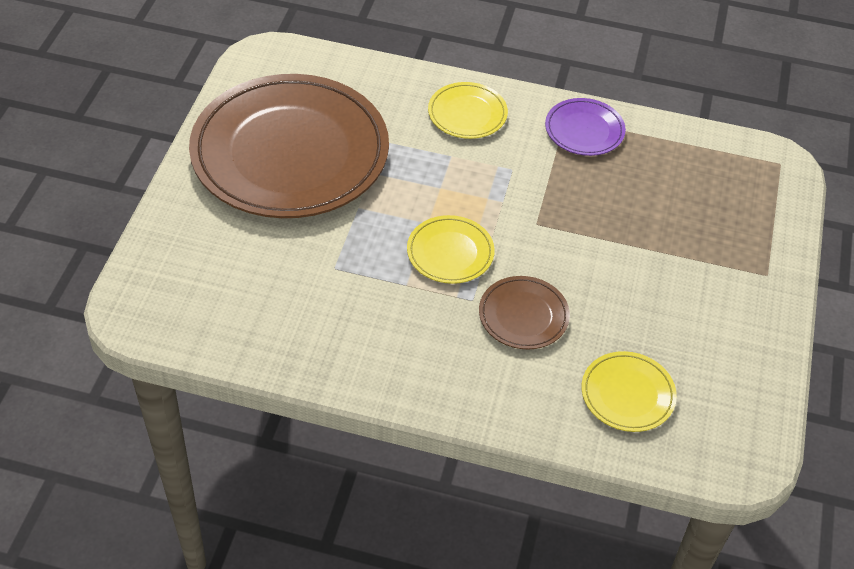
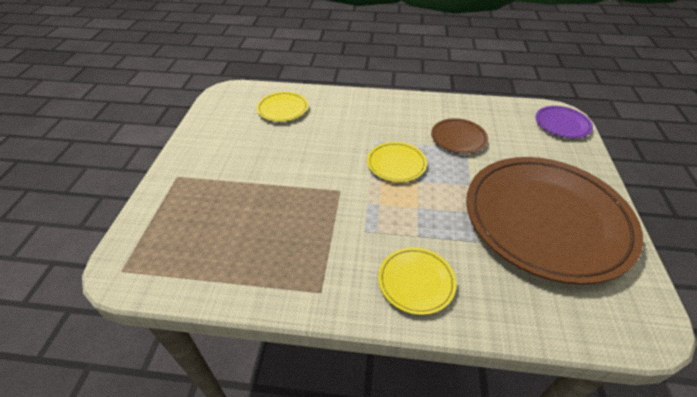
camera: 175 degrees right, 5 degrees down
(523, 315) = (342, 136): brown plate -> brown plate (458, 138)
(584, 130) = (303, 280): purple plate -> purple plate (562, 124)

